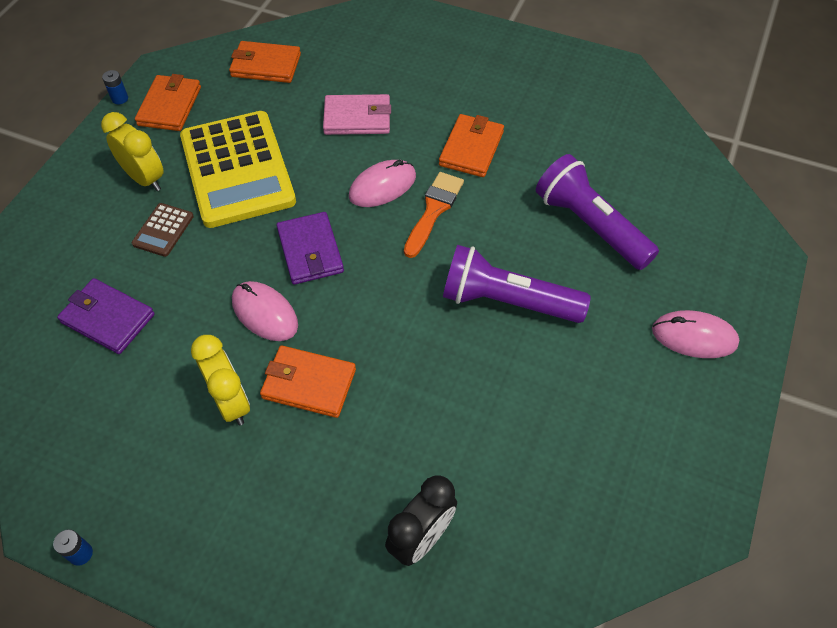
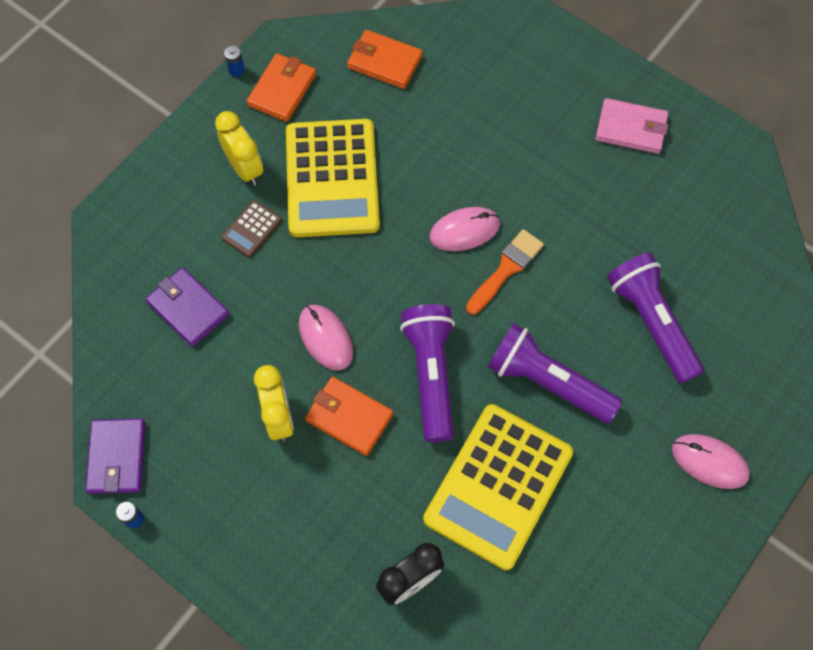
camera: 15 degrees right, 10 degrees up
(310, 251) = (380, 284): purple wallet -> purple wallet (117, 457)
(357, 118) = (460, 146): pink wallet -> pink wallet (631, 128)
(386, 322) = (431, 375): none -> purple flashlight
(471, 148) = (562, 208): orange wallet -> none
(488, 413) = (498, 486): none -> yellow calculator

